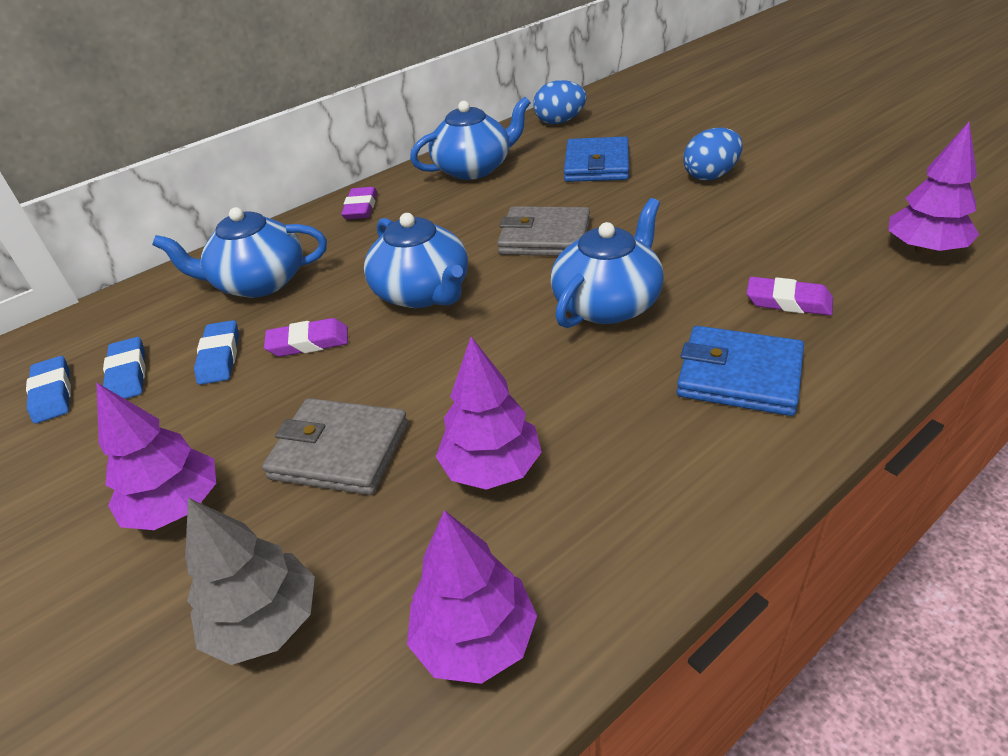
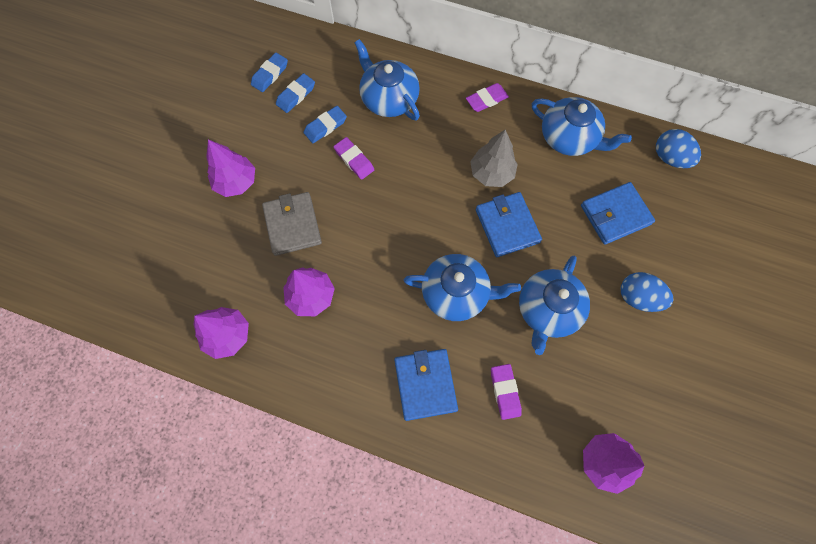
camera: 55 degrees right, 30 degrees up
(265, 623) = (203, 256): grey tree -> grey tree (491, 173)
(423, 293) = (420, 190): blue teapot -> blue teapot (547, 310)
(545, 237) = (507, 226): grey wallet -> blue wallet

